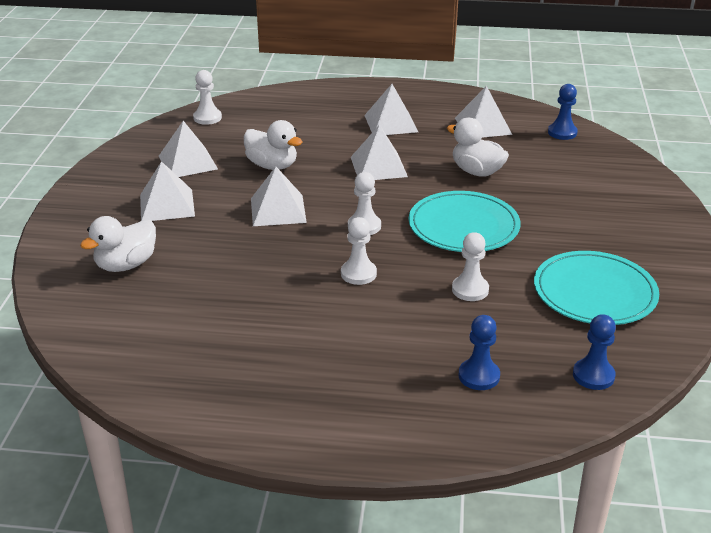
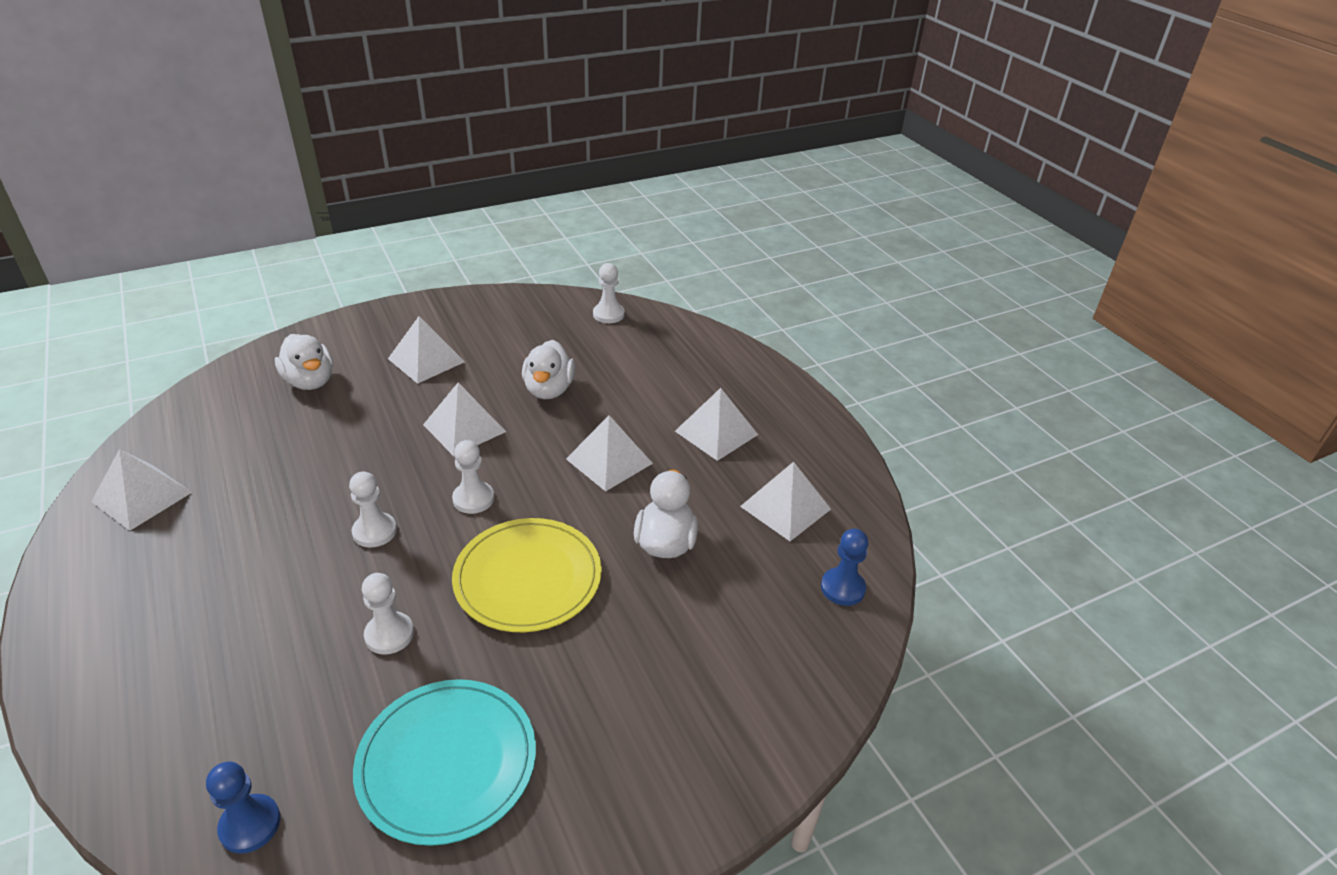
camera: 55 degrees right, 5 degrees up
(126, 265) = (310, 381): white duck -> white duck turned 135 degrees counterclockwise
(188, 162) = (513, 339): white pyramid -> white pyramid (142, 497)
(463, 226) = (528, 578): turquoise plate -> yellow plate
(479, 376) = (212, 707): blue pawn -> none

